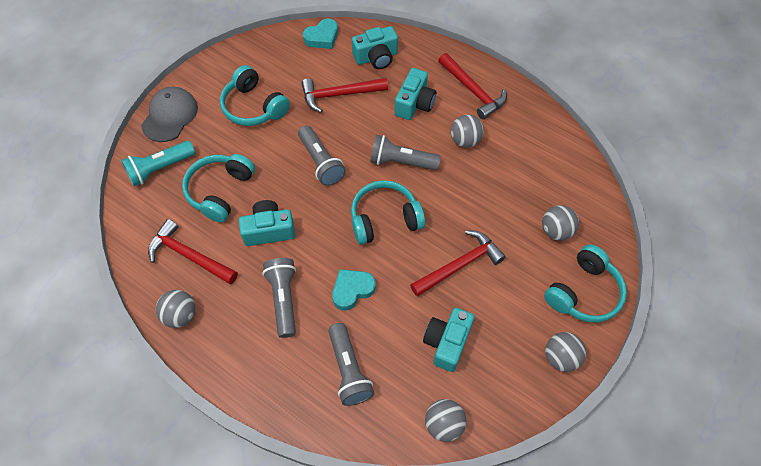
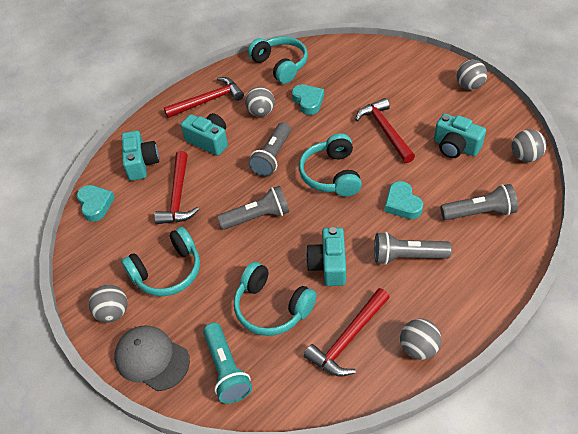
camera: 75 degrees left, 10 degrees down
(491, 182) = (308, 101): none -> turquoise heart
(556, 231) = (361, 72): grey ball -> grey ball (113, 312)
(583, 292) = (417, 66): turquoise headphones -> turquoise headphones (280, 65)

